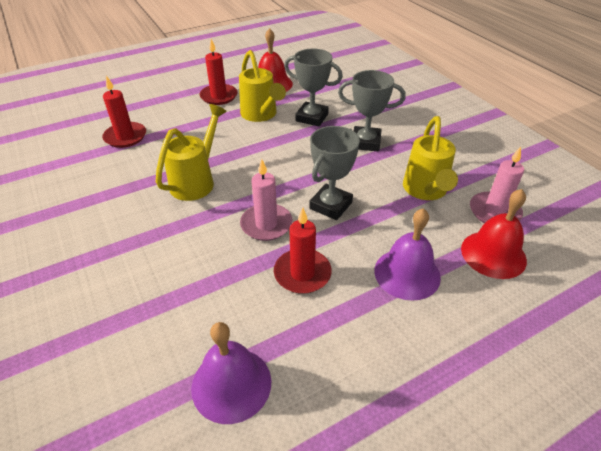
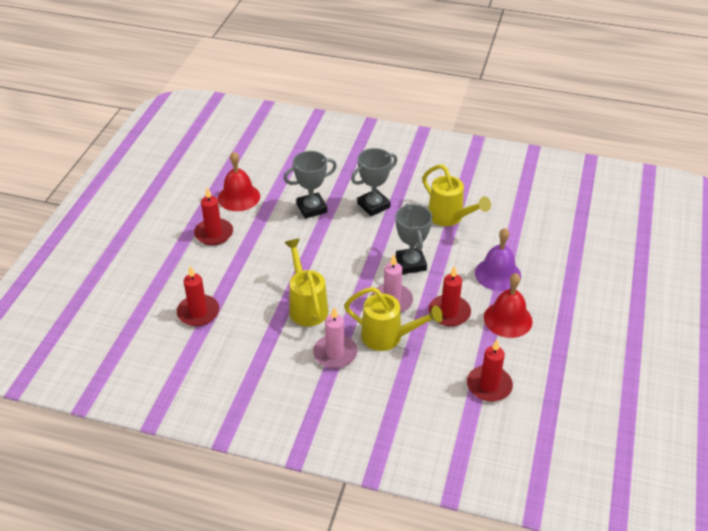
camera: 45 degrees left, 0 degrees up
(231, 384) = (489, 385): purple bell -> red candle
(261, 115) = (272, 229): yellow watering can -> yellow watering can (388, 337)
(493, 254) = (524, 233): red bell -> red bell (508, 319)
(494, 212) = (498, 207): pink candle -> pink candle (335, 353)

